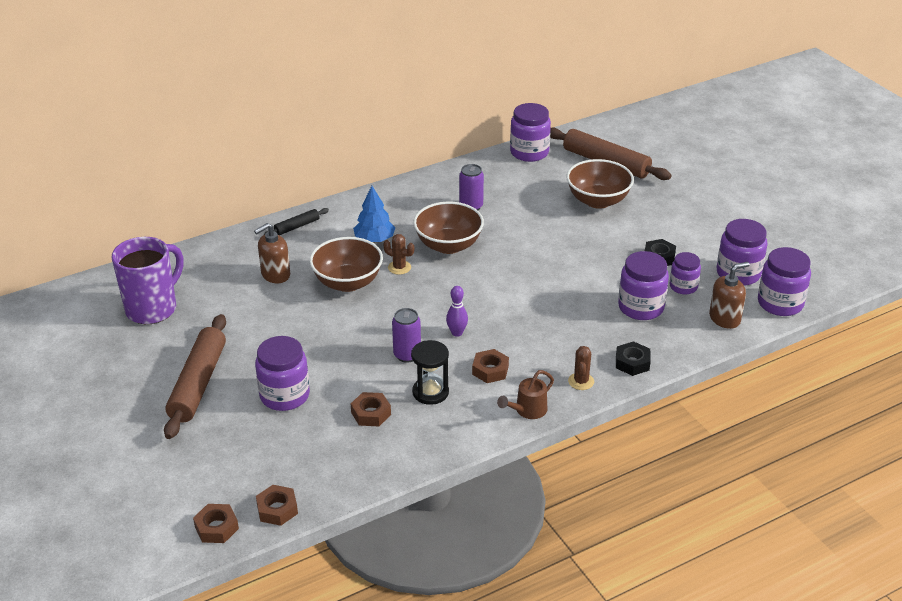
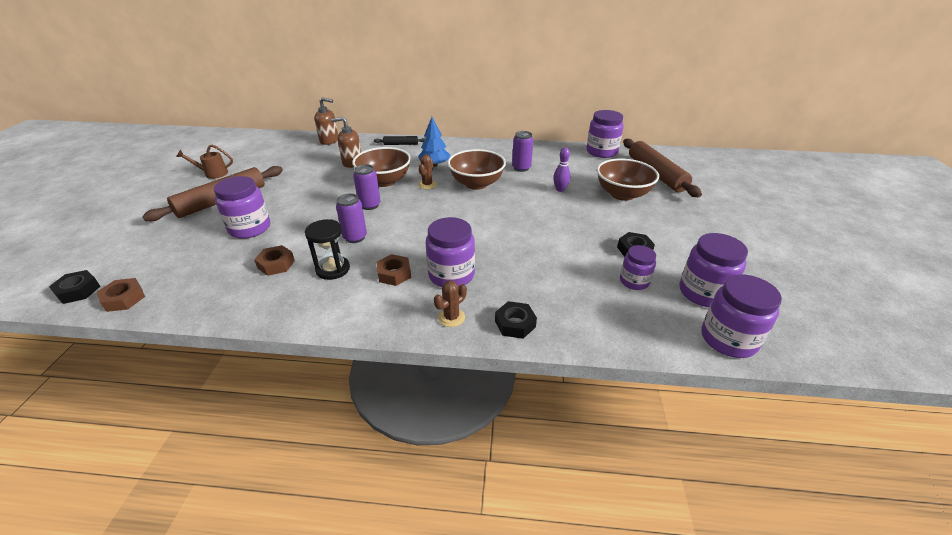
camera: 35 degrees right, 0 degrees up
(153, 308) = (268, 156): purple mug -> none
(216, 527) = (78, 291): brown nut -> black nut
(372, 316) = (370, 205): none -> purple can
(399, 267) = (427, 184): brown cactus -> brown cactus turned 45 degrees clockwise
(457, 333) = (407, 238): purple bowling pin -> purple bowling pin (560, 189)
(527, 411) = (378, 319): brown watering can -> brown watering can (212, 173)
(641, 307) = (575, 281): purple jar -> purple jar (451, 275)
(725, 318) = (650, 327): brown soap dispenser -> brown soap dispenser (329, 140)

